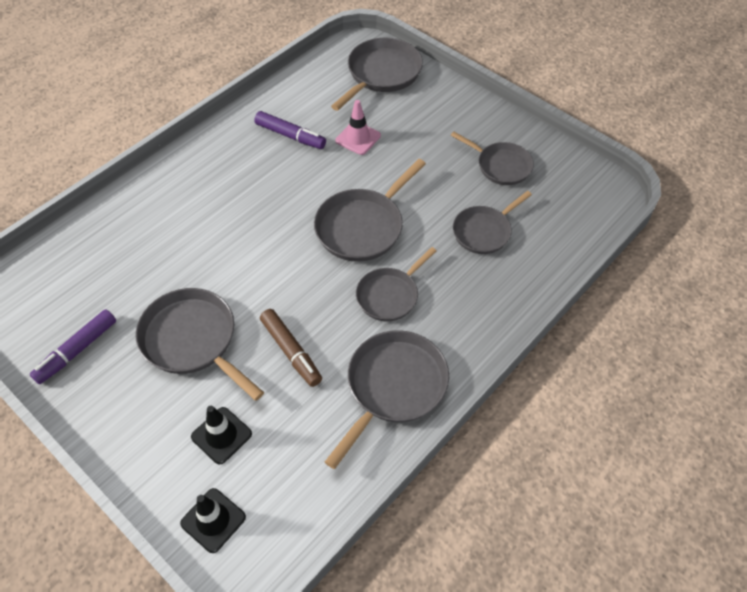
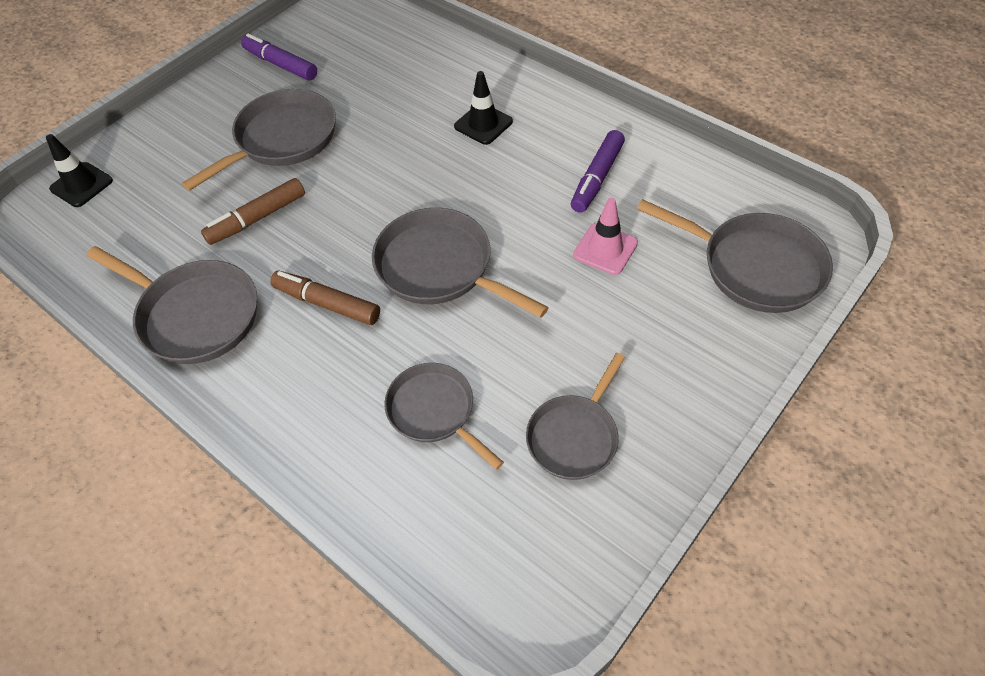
camera: 90 degrees right, 0 degrees up
(221, 435) = (167, 177): black traffic cone -> black traffic cone (483, 124)
(390, 295) = (327, 303): grey pan -> brown marker

